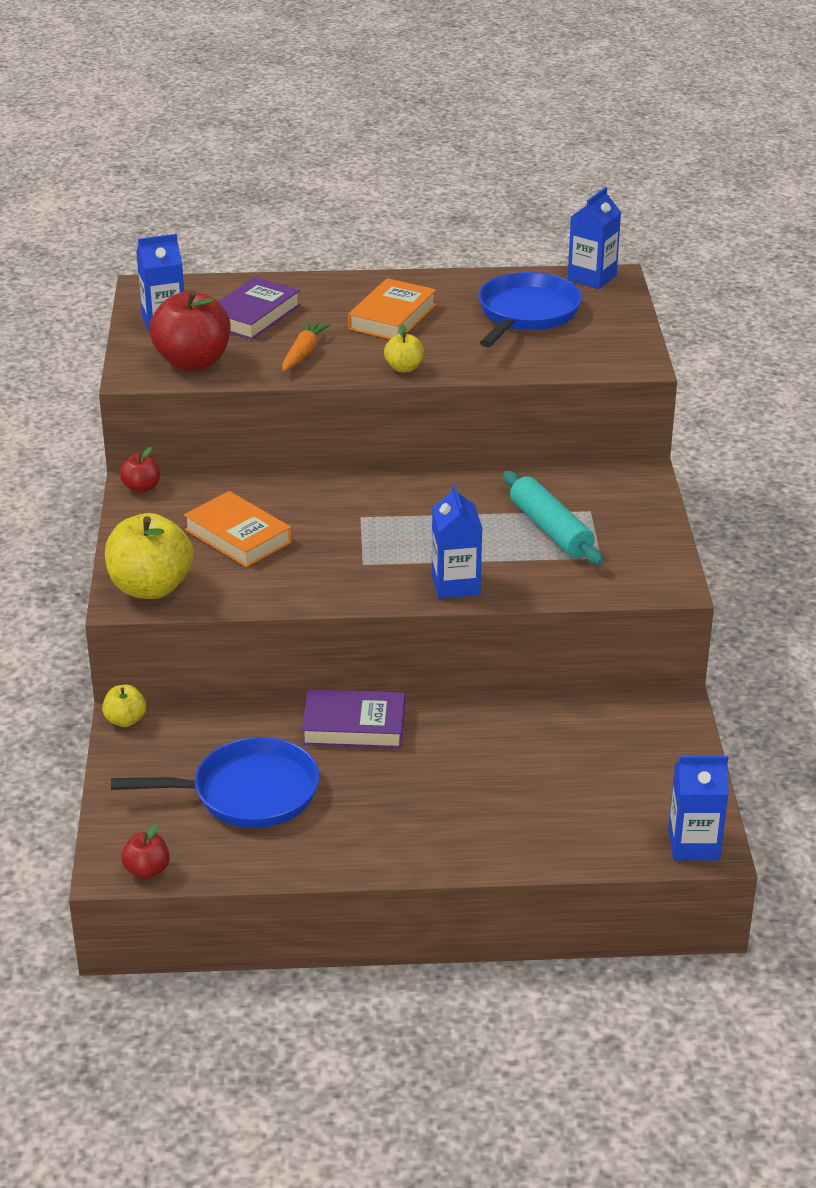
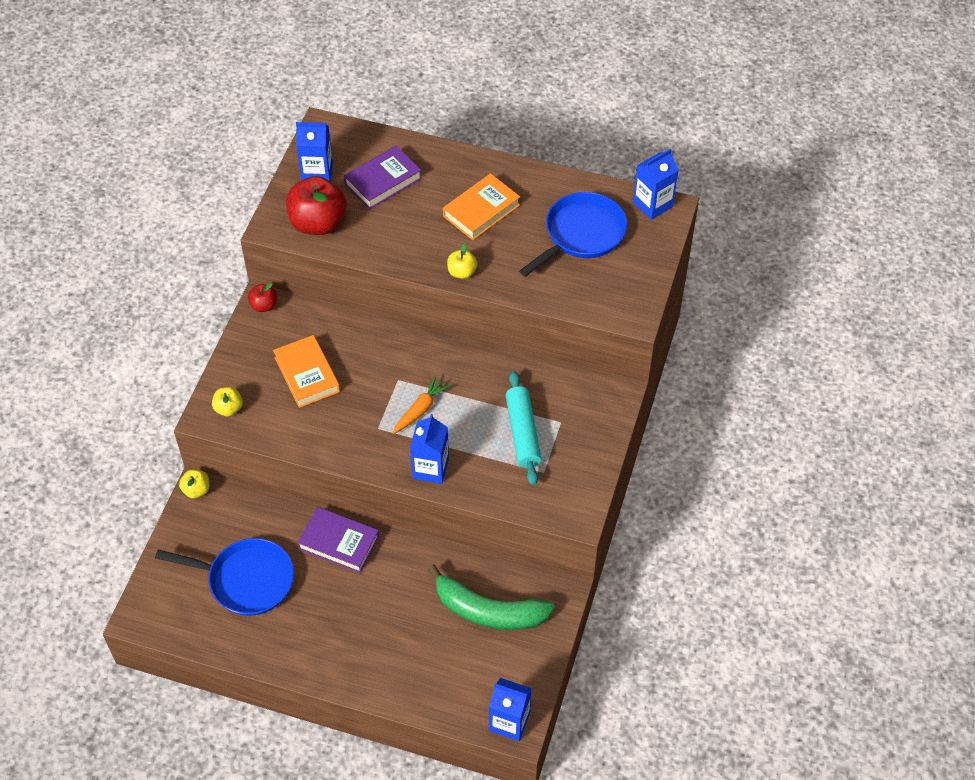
camera: 20 degrees right, 20 degrees up
(147, 870) = (157, 626): red apple -> none
(151, 588) = (228, 408): yellow apple -> yellow apple, size x0.49
(303, 353) = (398, 235): orange carrot -> orange carrot (420, 409)
(594, 744) = (488, 611): none -> green banana

